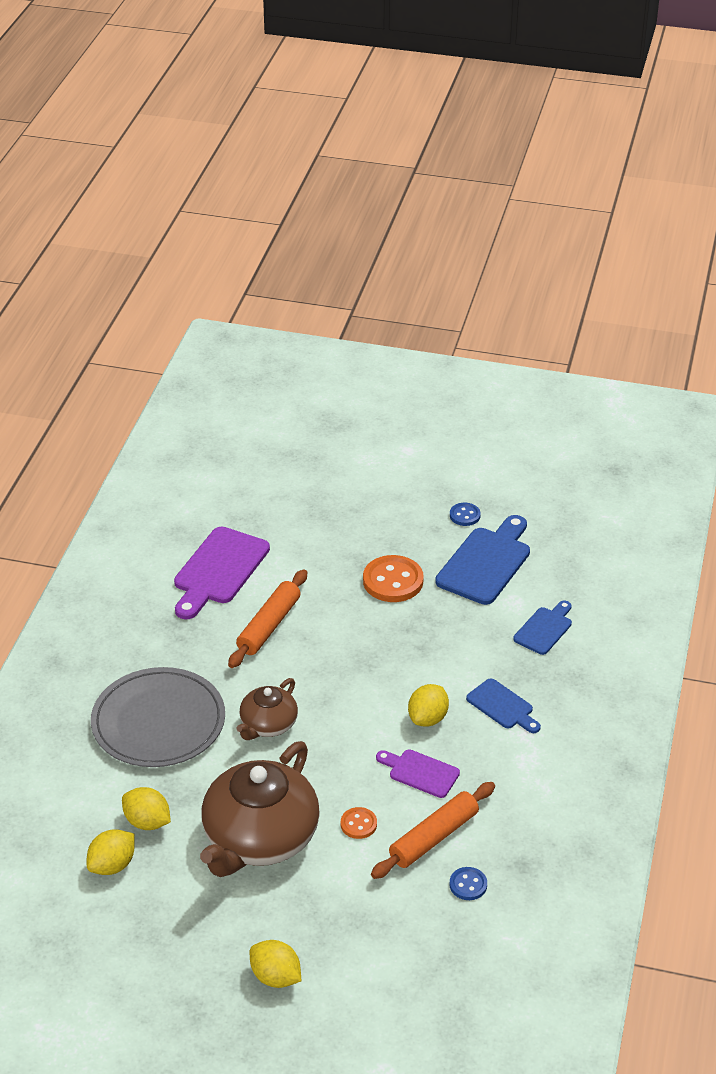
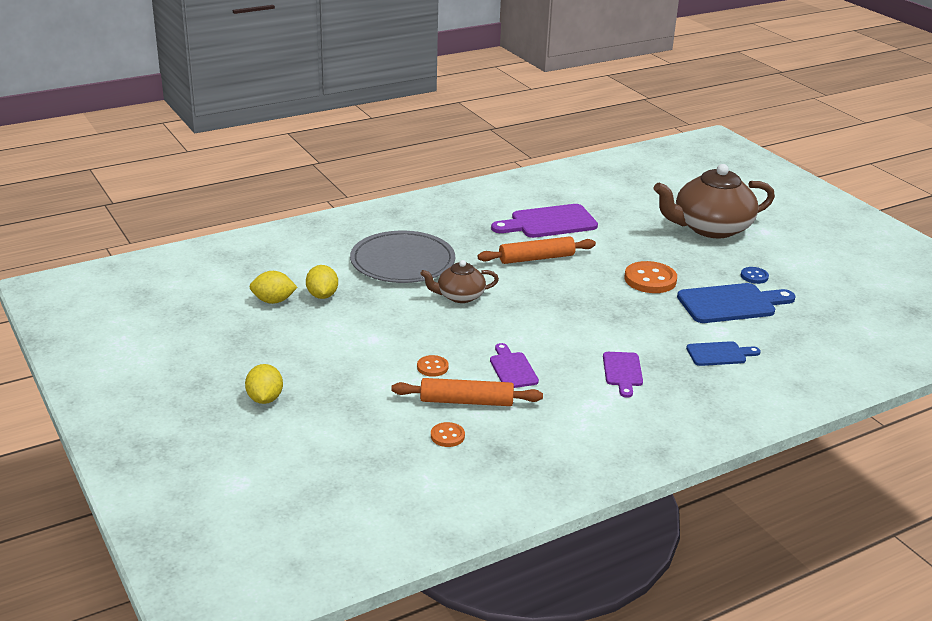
camera: 45 degrees right, 10 degrees down
(259, 838) = (366, 338): brown teapot -> brown teapot (710, 228)
(428, 718) = (562, 348): yellow lemon -> none
(468, 885) = (447, 436): blue button -> orange button
(502, 706) = (622, 372): blue cutting board -> purple cutting board

